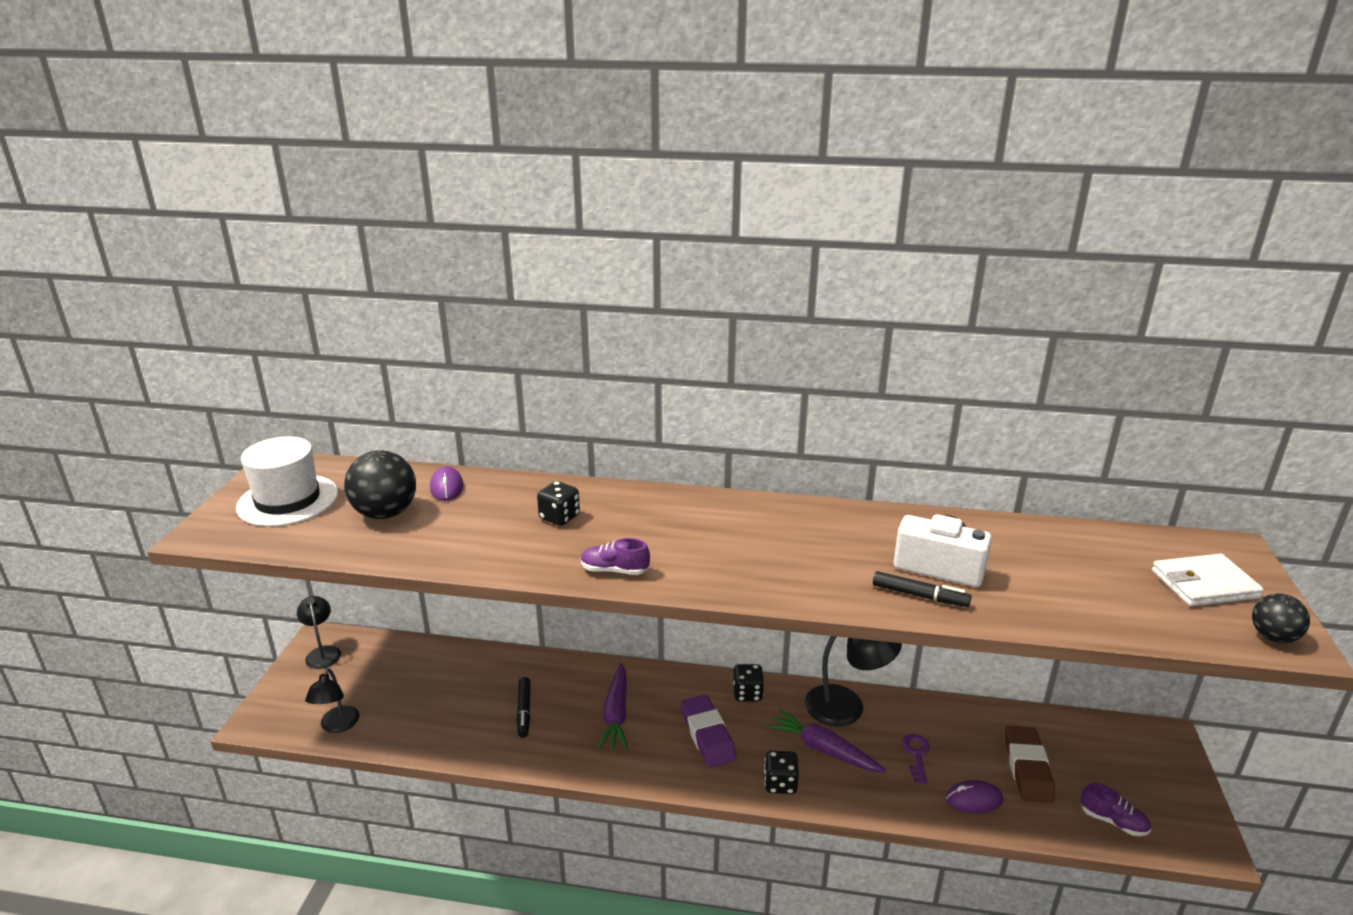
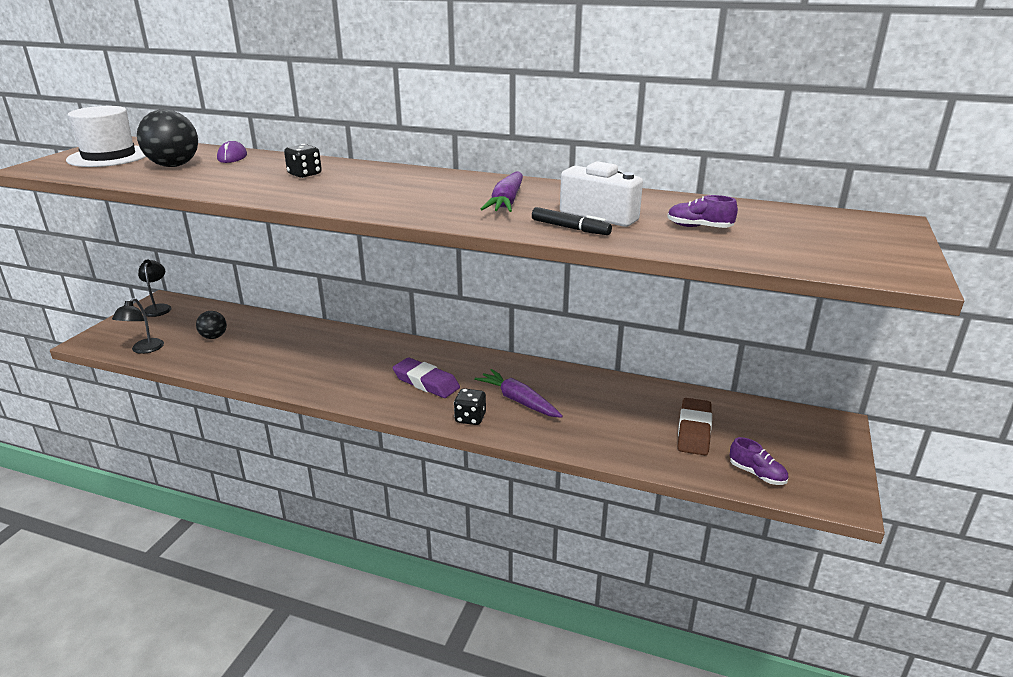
camera: 10 degrees right, 0 degrees up
(524, 711) = (288, 354): black marker -> none
(614, 570) = (323, 201): purple shoe -> purple shoe (699, 227)
(616, 714) = (359, 363): purple carrot -> purple carrot (507, 202)
(707, 735) = (426, 382): purple eraser -> purple eraser turned 45 degrees counterclockwise
(747, 694) = (473, 361): black dice -> none
(847, 707) = (553, 376): black lamp -> none
(916, 754) = (598, 412): purple key -> none
(973, 799) = (634, 446): purple mouse -> none
(1204, 584) = (845, 239): white wallet -> none
(1273, 637) = (892, 271): black ball -> black ball (214, 337)

